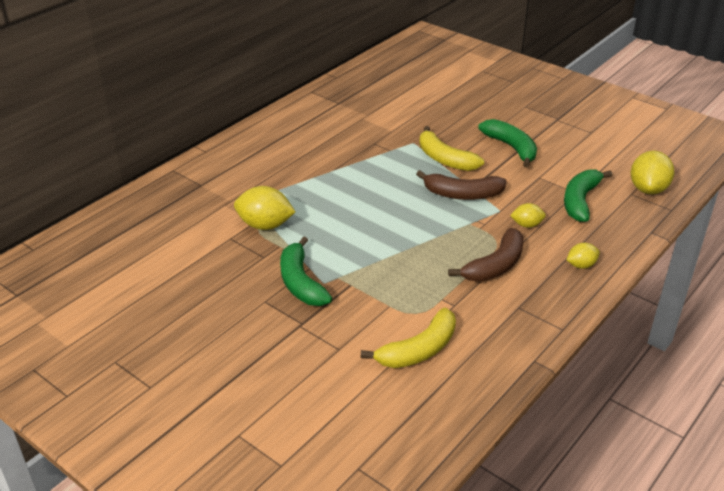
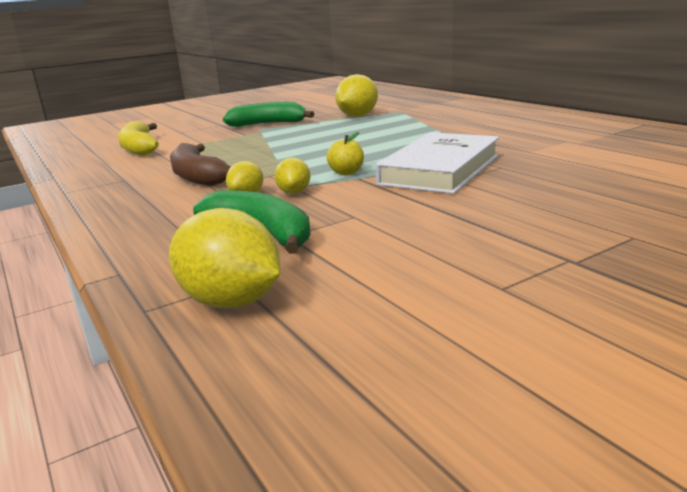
camera: 110 degrees right, 15 degrees down
(445, 159) = (440, 170): yellow banana -> white book
(462, 194) = (346, 173): brown banana -> yellow apple
(511, 147) = (457, 208): green banana -> none
(581, 265) = (132, 213): yellow lemon -> yellow lemon (294, 192)

